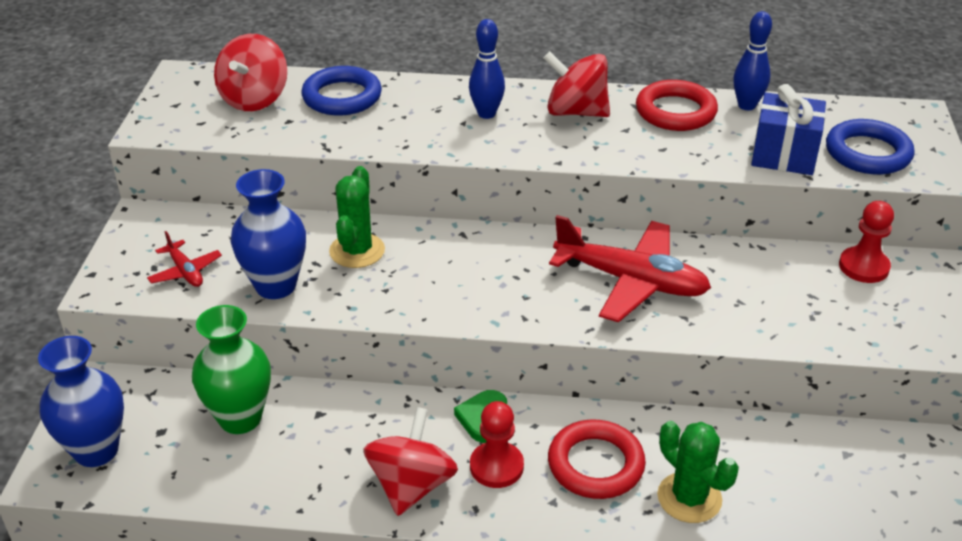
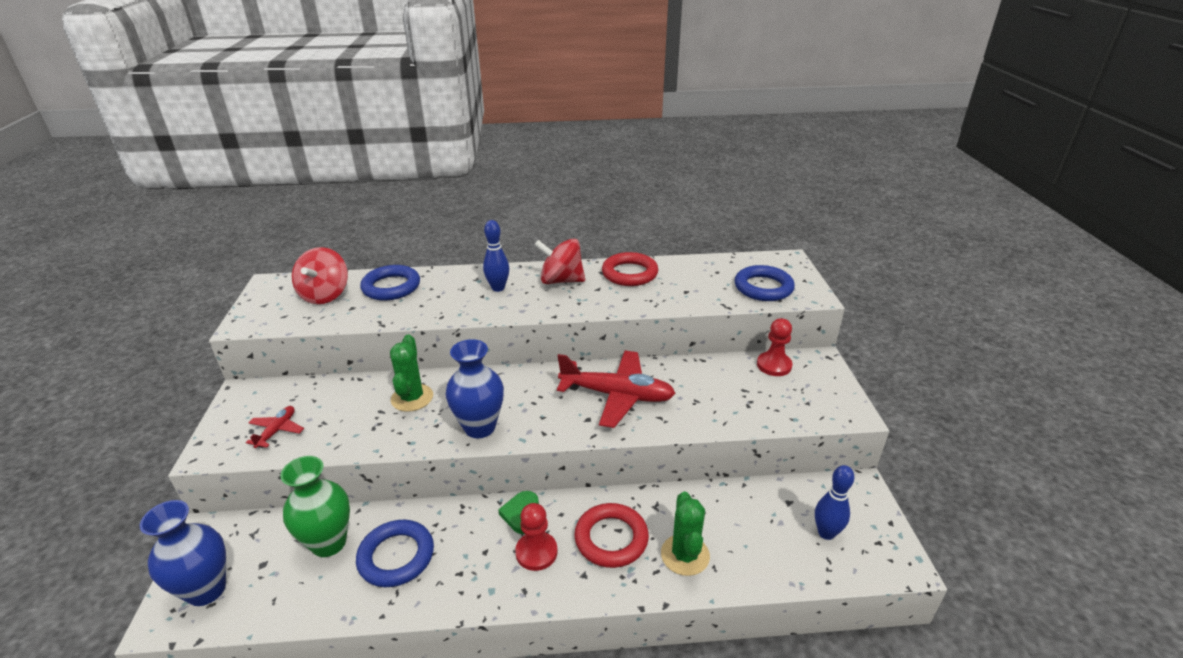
camera: 10 degrees left, 5 degrees down
(185, 271) = (277, 431): red plane -> red plane turned 120 degrees counterclockwise
(275, 286) = (350, 433): blue vase -> blue vase (480, 427)
(321, 446) = (396, 556): none -> blue ring
(411, 485) = (471, 579): red spinning top -> none
(689, 498) = (685, 555): green cactus -> green cactus turned 45 degrees clockwise
(746, 105) = (676, 265): blue bowling pin -> blue bowling pin (826, 533)
(784, 155) = (708, 295): blue gift -> none

